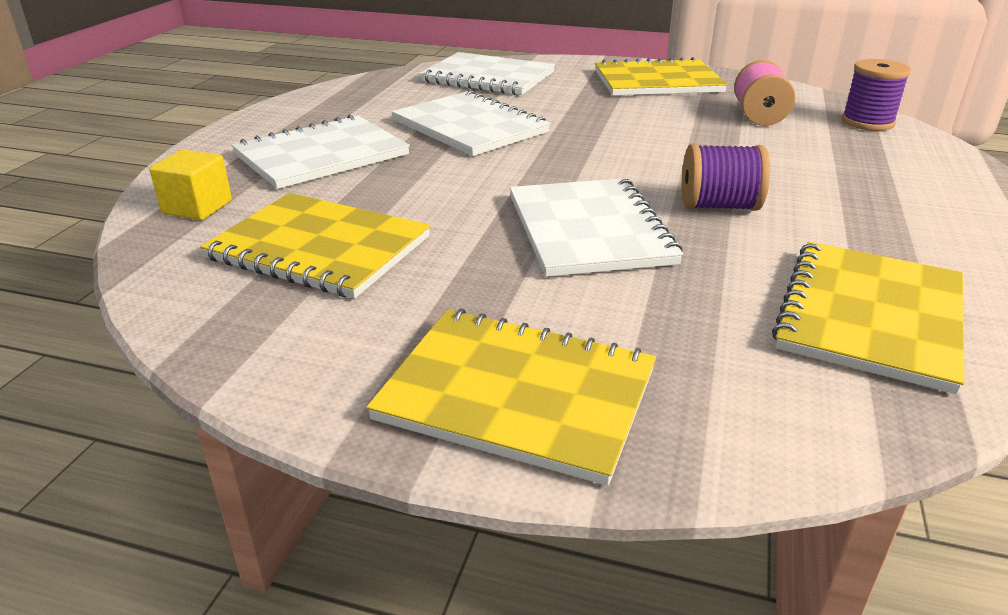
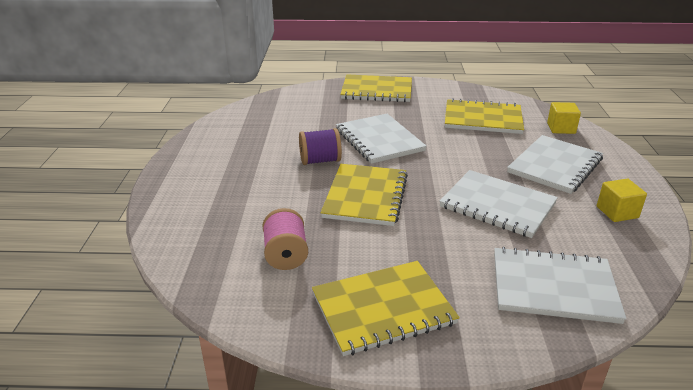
camera: 165 degrees right, 0 degrees up
(333, 108) = (617, 212): none -> yellow cube
(867, 122) = (196, 260): purple spool -> none
(870, 316) = (267, 121): yellow notebook -> yellow notebook (366, 196)

